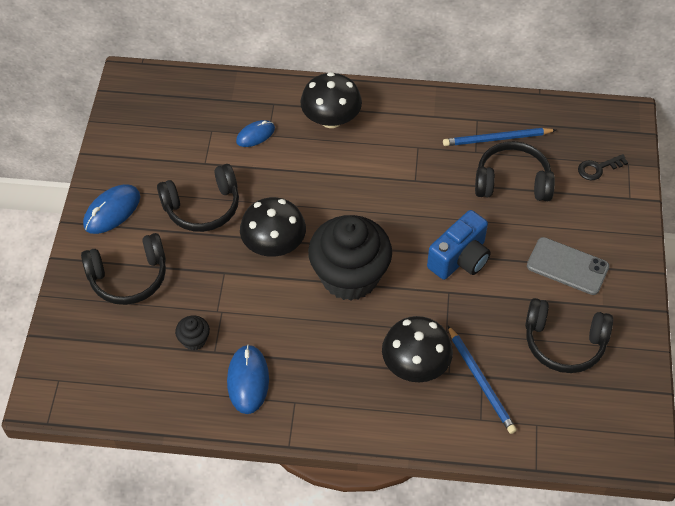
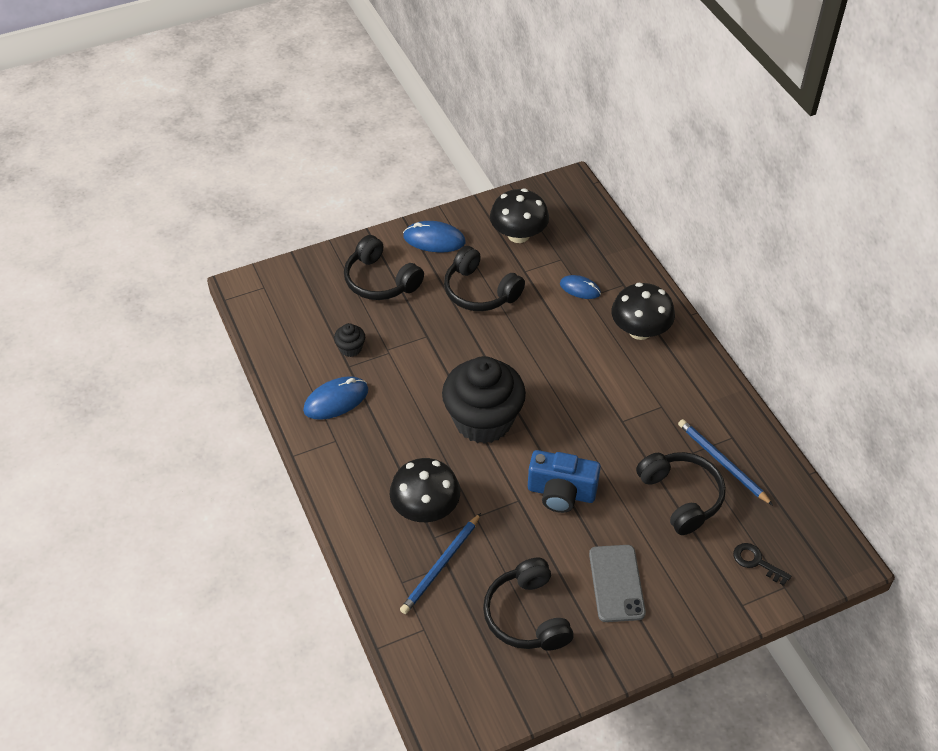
camera: 60 degrees right, 5 degrees down
(274, 245) = (477, 354): black mushroom -> black mushroom (518, 235)

